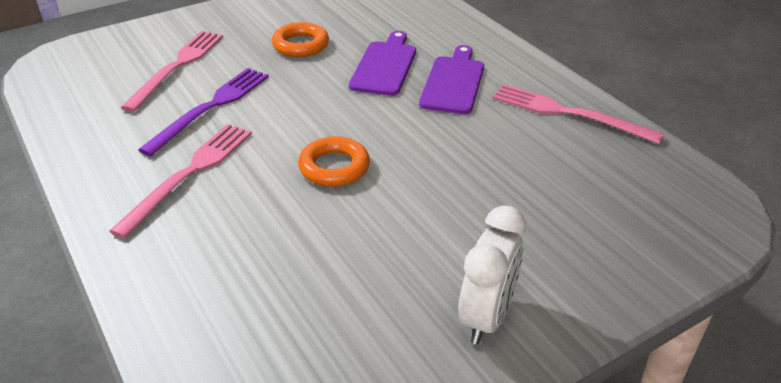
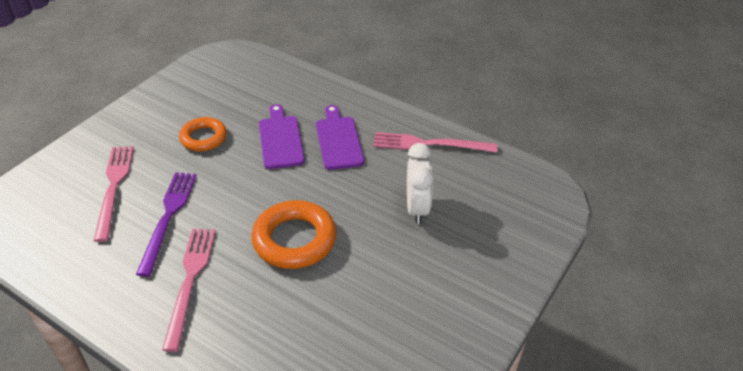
camera: 25 degrees left, 5 degrees up
(334, 167) = (294, 239): orange ring -> orange ring, size x1.56
(486, 317) = (455, 318): white clock -> white clock (417, 208)

